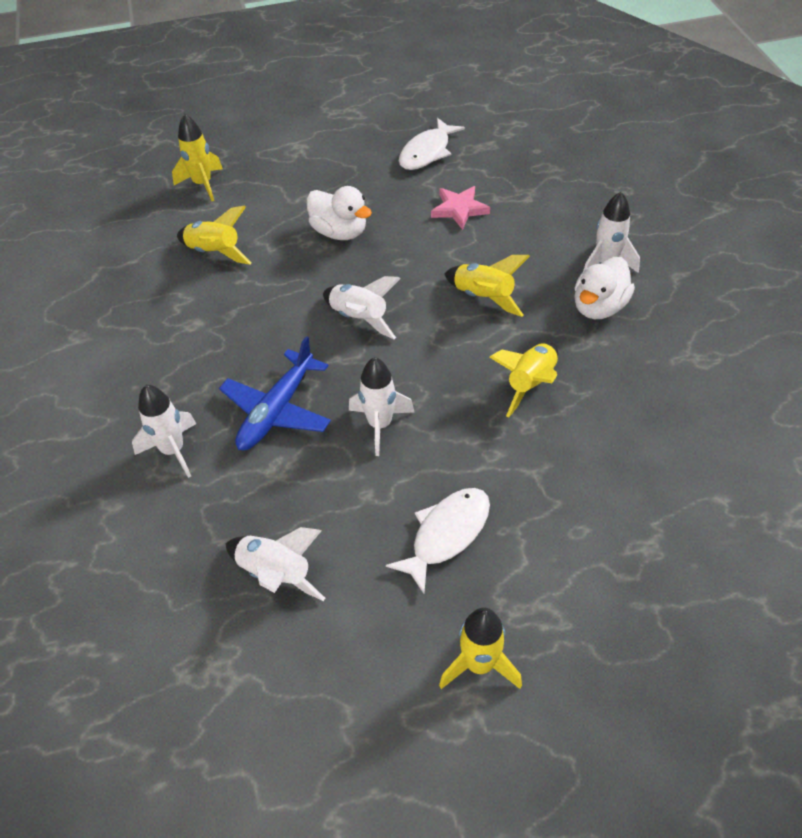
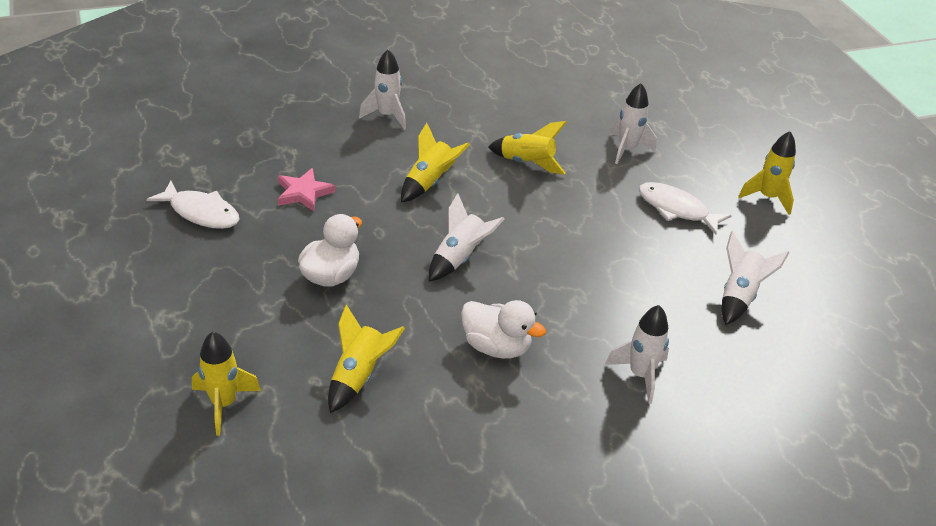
camera: 100 degrees left, 10 degrees down
(277, 411) = (580, 307): blue plane -> none
(380, 425) = (583, 243): white rocket -> white rocket (627, 149)
(599, 307) = (439, 124): white duck -> white duck (496, 347)

